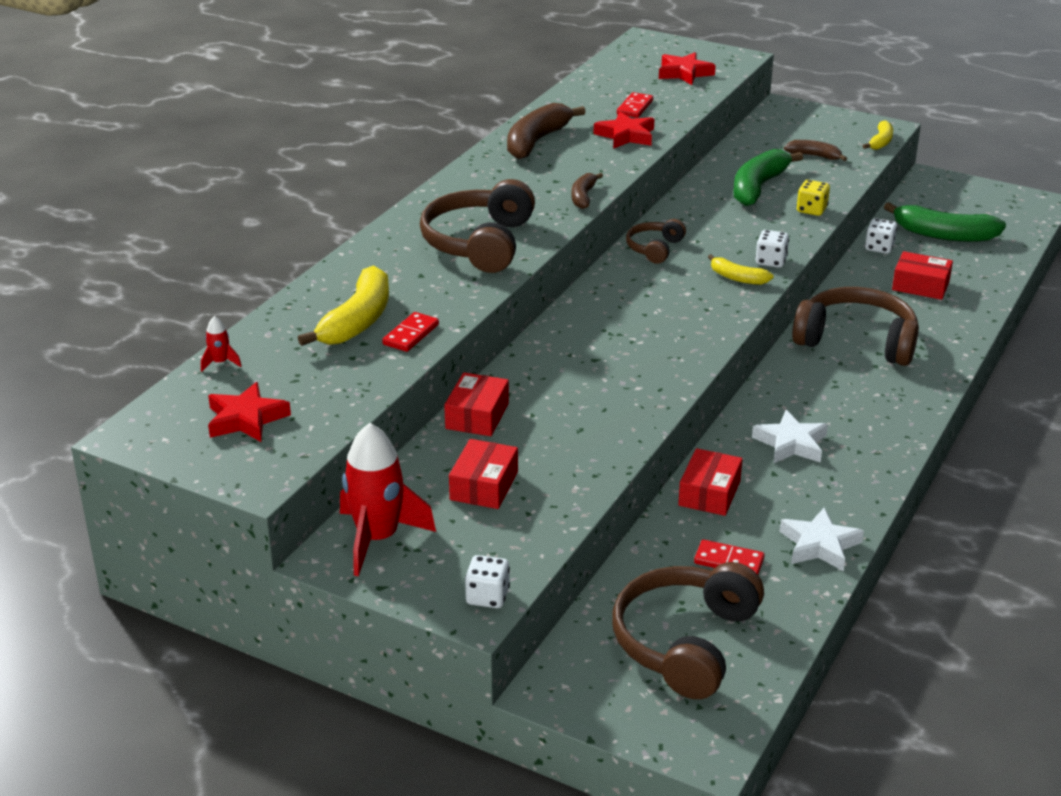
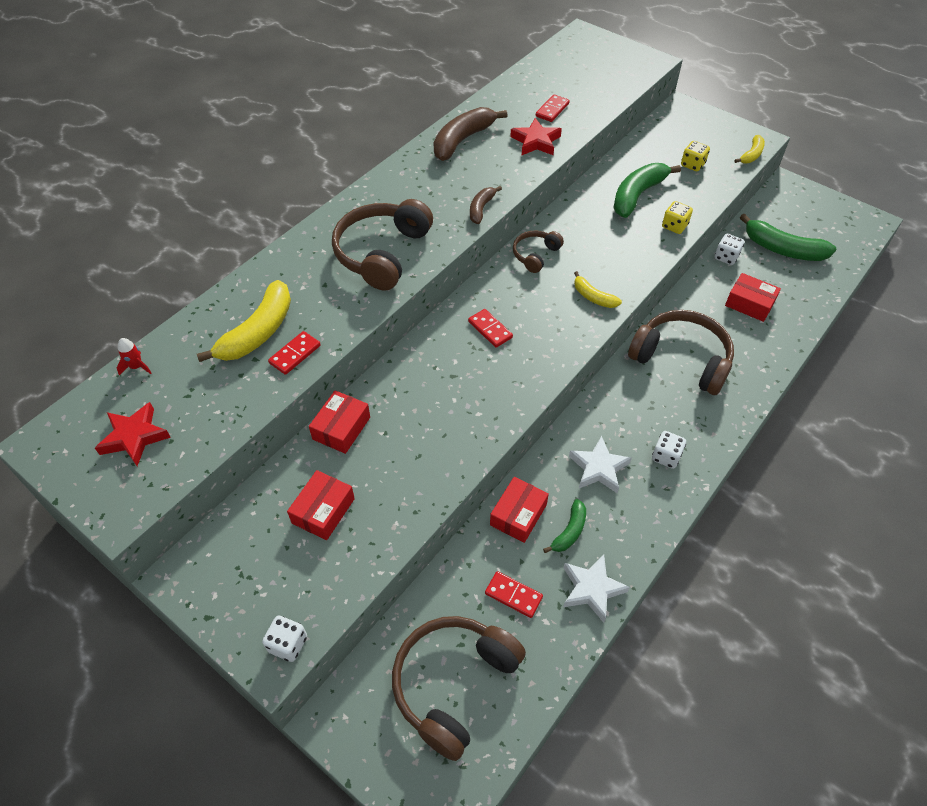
camera: 10 degrees right, 20 degrees up
(377, 539) = (222, 560): red rocket -> none
(624, 316) = (490, 329): none -> red domino
(684, 73) = (603, 75): red star -> none
(771, 261) = (625, 281): white dice -> white dice (666, 456)
(776, 500) = (570, 531): none -> green banana
(814, 156) = (692, 164): brown banana -> yellow dice

